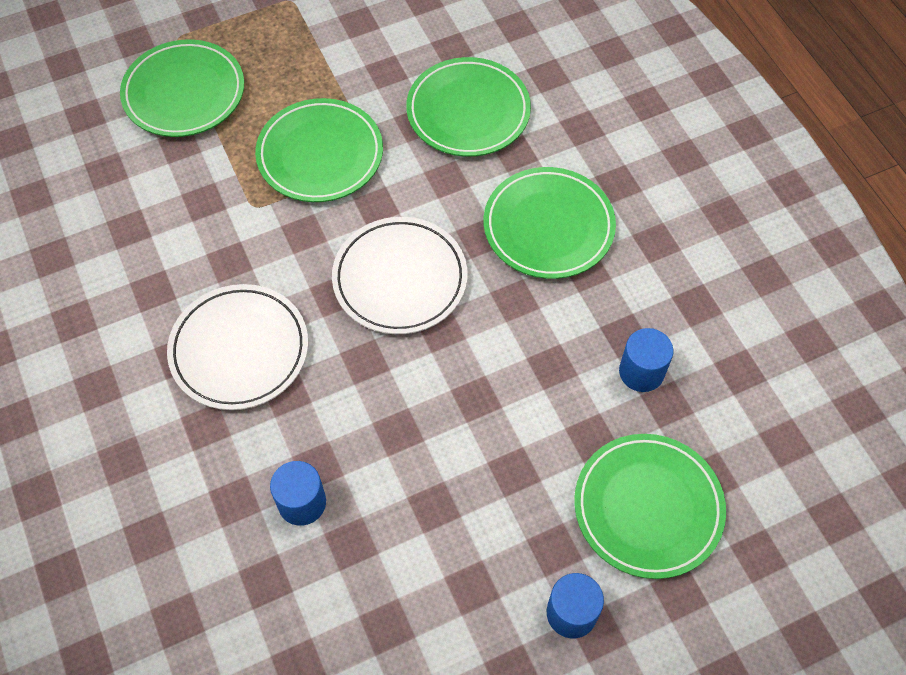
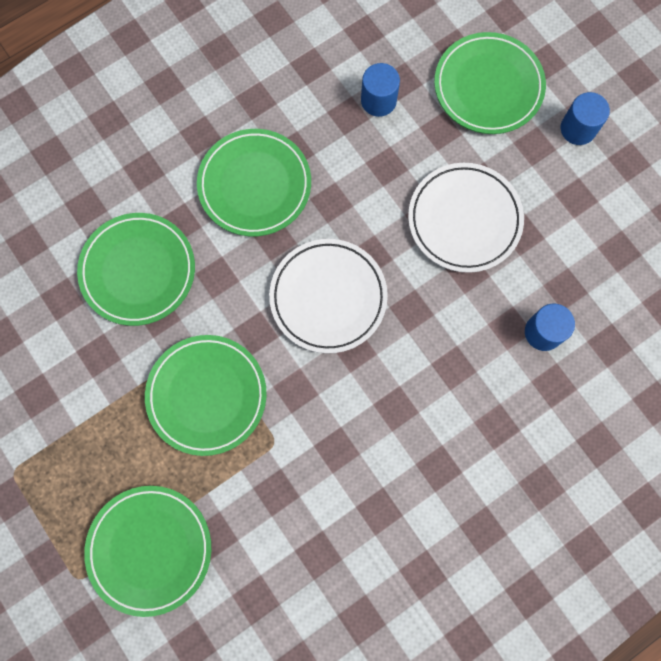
camera: 100 degrees left, 15 degrees up
(239, 350) = (422, 416): white plate -> white plate (464, 219)

